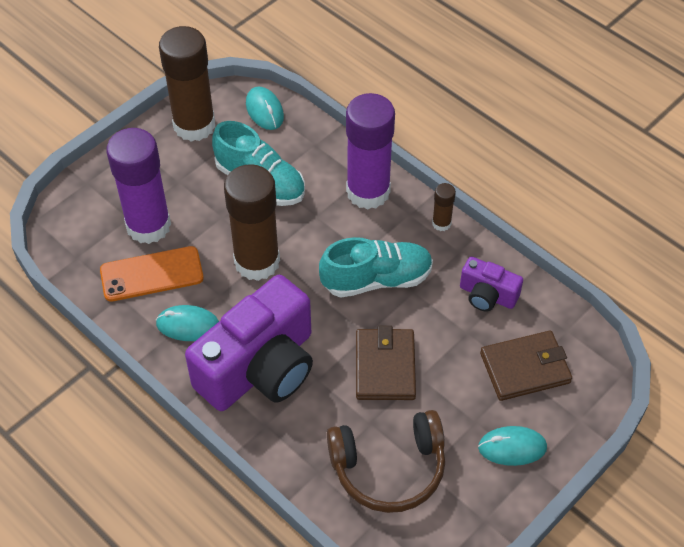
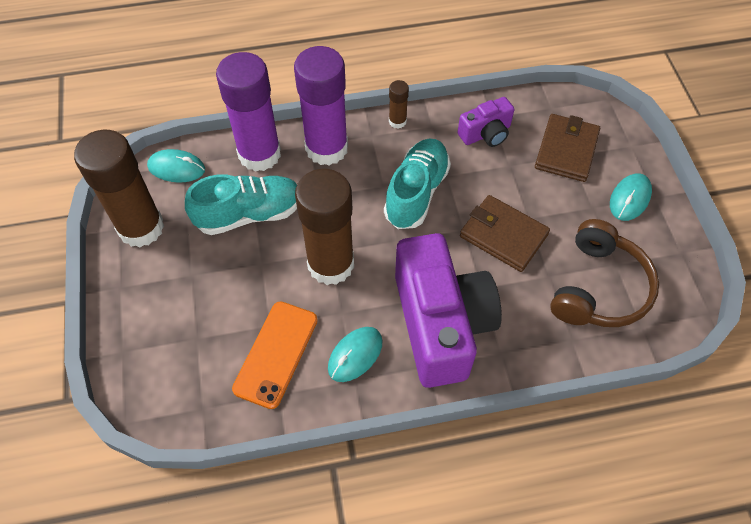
camera: 55 degrees left, 5 degrees up
(148, 226) = (219, 326): purple glue stick -> purple glue stick (259, 154)

